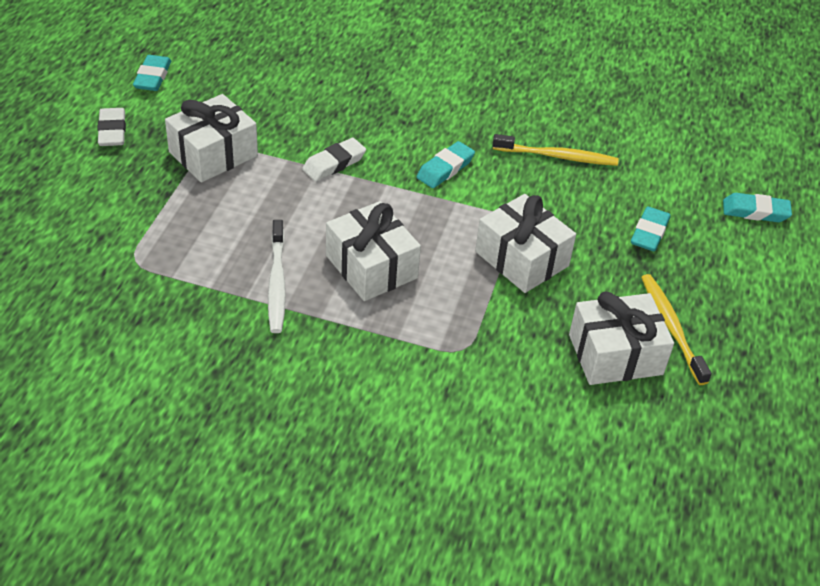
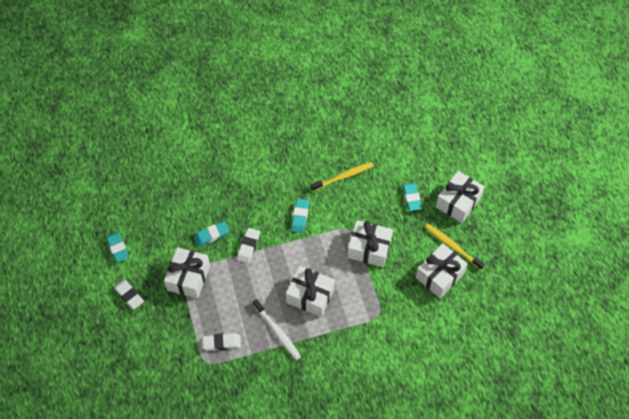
camera: 30 degrees left, 15 degrees up
(181, 251) = (222, 343): none -> white eraser
(729, 277) = (458, 202): none -> white gift
(755, 212) = (447, 156): turquoise eraser -> turquoise eraser (211, 235)

